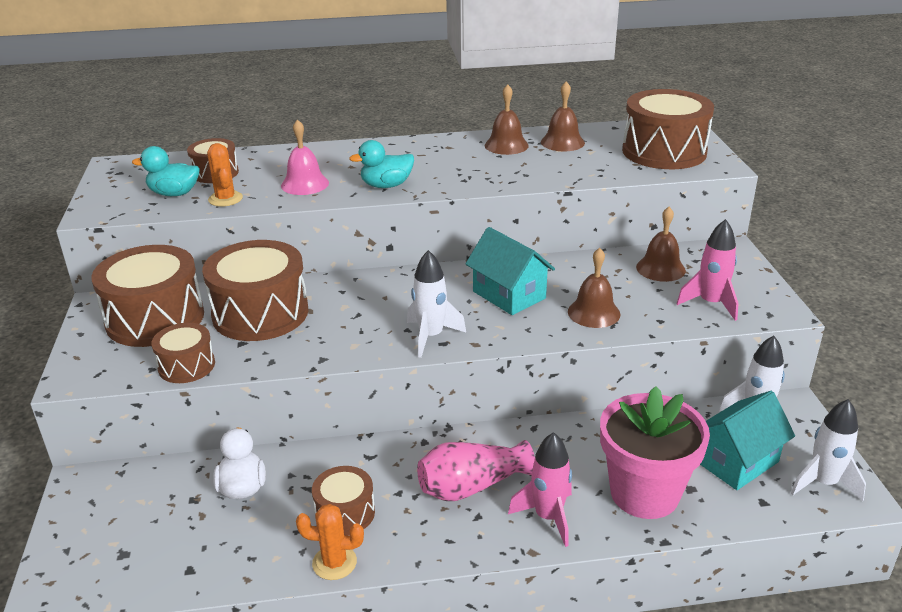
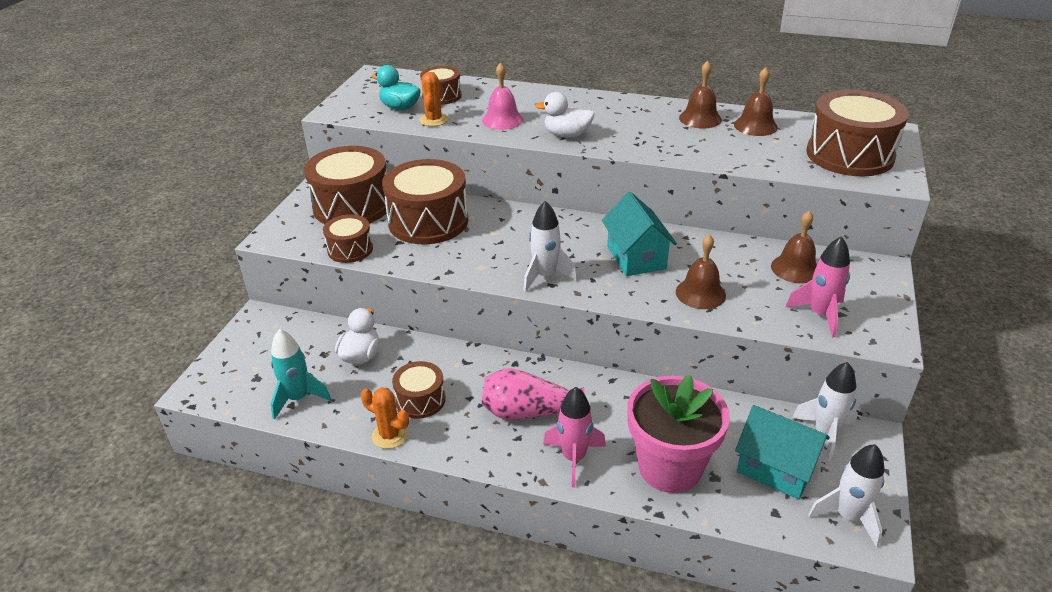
camera: 25 degrees right, 5 degrees up
(194, 559) = (298, 398): none -> turquoise rocket
(386, 185) = (567, 135): turquoise duck -> white duck
(736, 461) = (776, 468): turquoise house -> turquoise house turned 45 degrees clockwise

